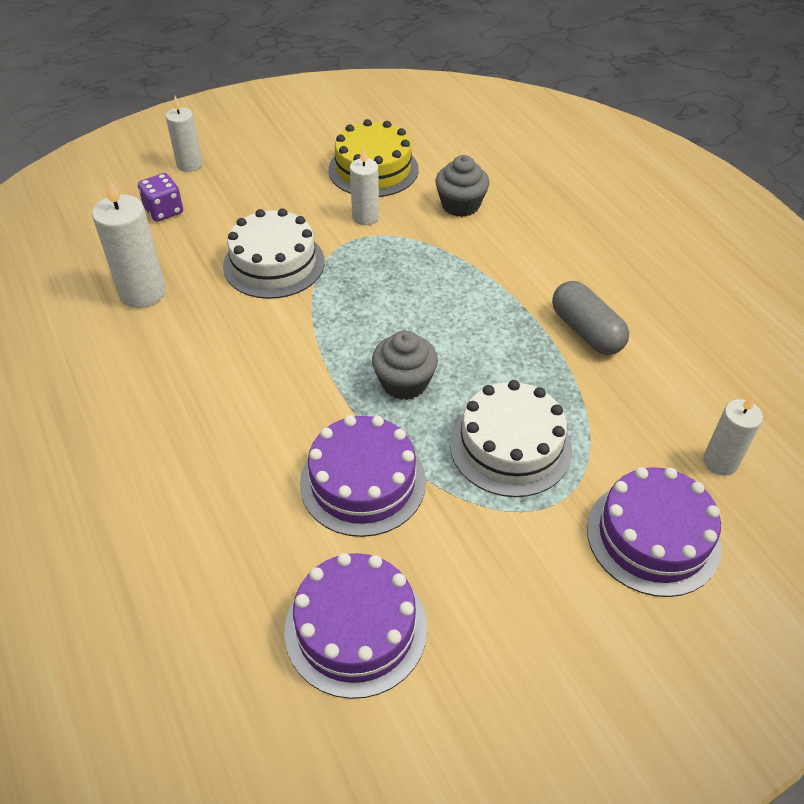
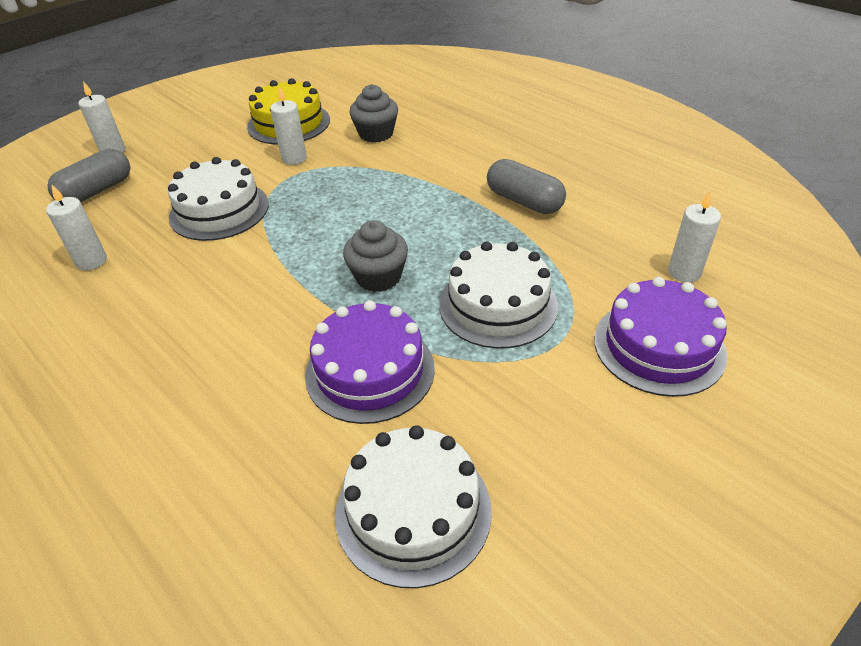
camera: 15 degrees left, 5 degrees down
(142, 293) = (91, 261): white candle -> white candle, size x0.64
(164, 211) = (97, 191): purple dice -> grey capsule
(356, 628) = (413, 510): purple cake -> white cake

